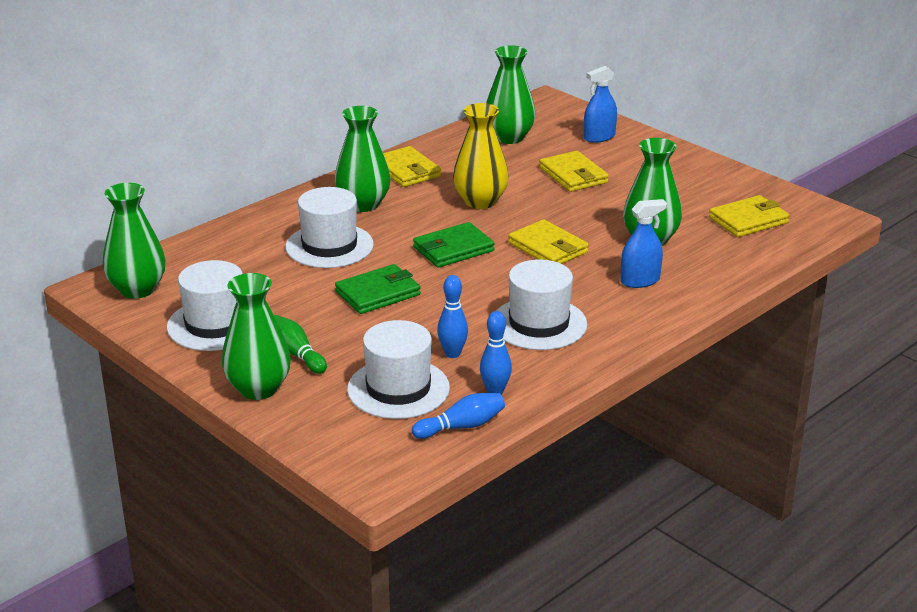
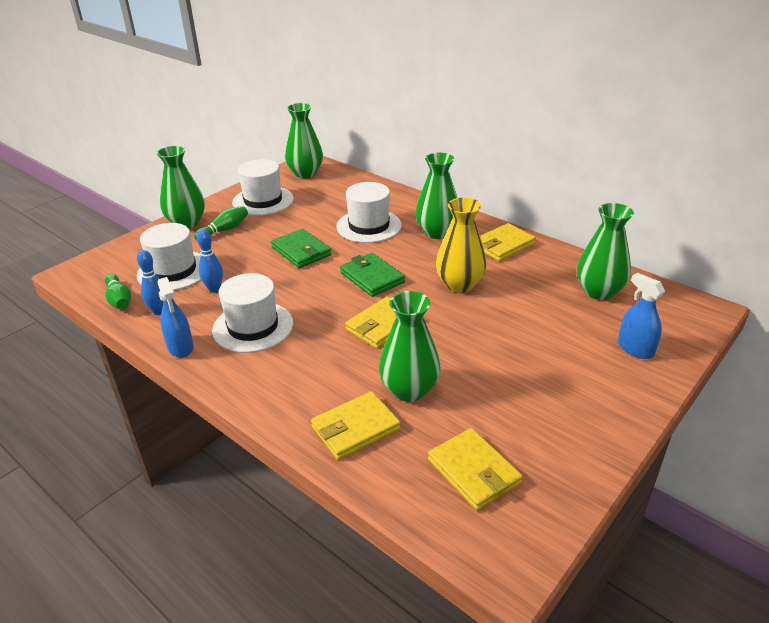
camera: 85 degrees right, 5 degrees up
(462, 426) = (119, 300): blue bowling pin -> green bowling pin
(573, 175) = (534, 334): yellow wallet -> yellow wallet (355, 428)
(640, 281) = (326, 383): blue spray bottle -> blue spray bottle (180, 347)

